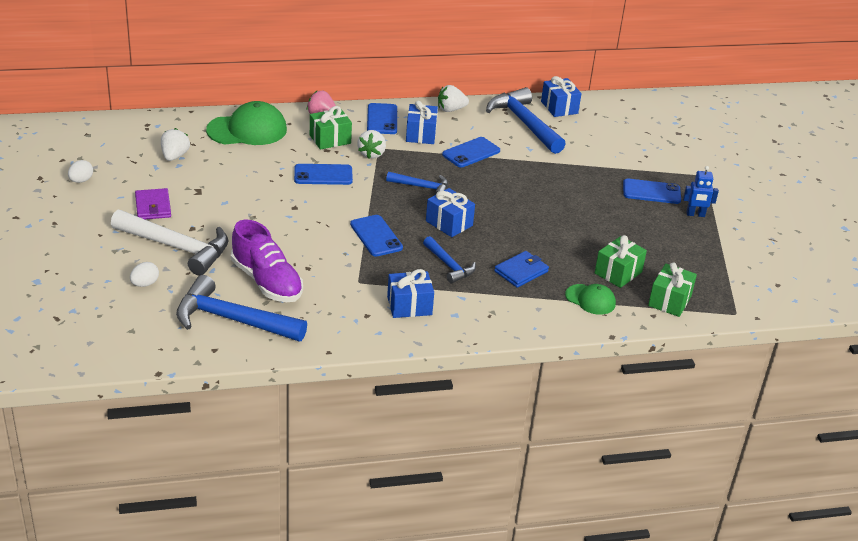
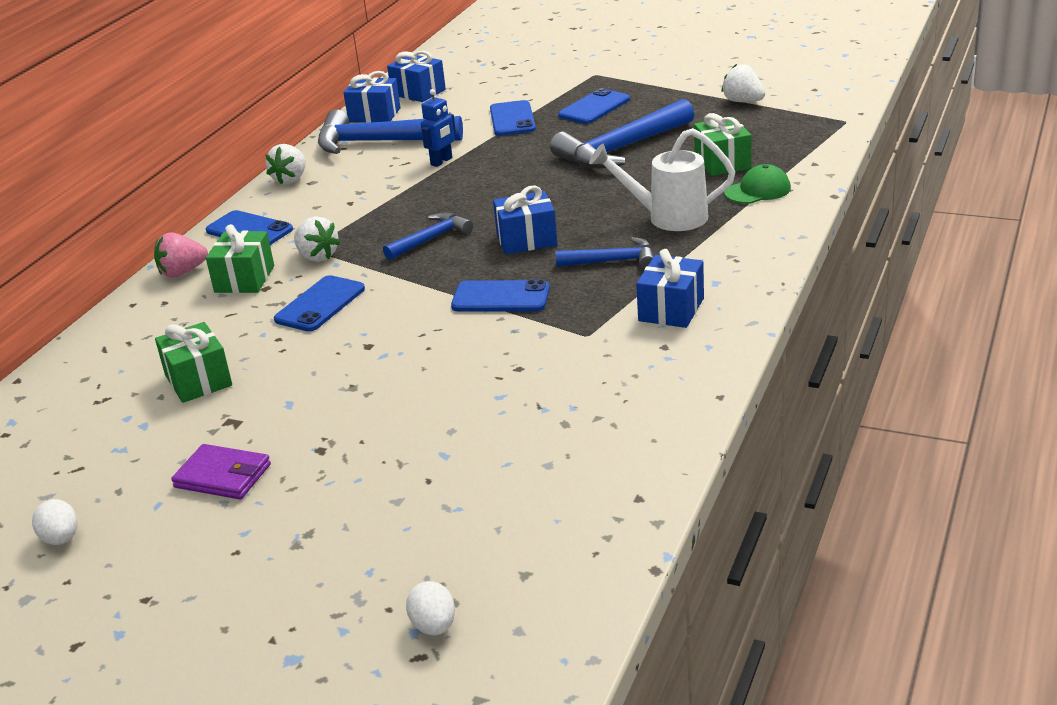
camera: 50 degrees left, 5 degrees down
(145, 284) = (416, 531): white egg -> white egg (434, 626)
(174, 156) = (115, 423): white strawberry -> white strawberry (743, 101)
(177, 247) = (354, 476): white hammer -> none
(232, 320) = (581, 463): blue hammer -> blue hammer (621, 149)
(247, 130) = (134, 341): green cap -> none
(267, 282) = (519, 411): purple shoe -> none
(421, 134) = (317, 212): blue gift -> blue gift (418, 92)
(471, 153) = (397, 189): blue phone -> blue phone (512, 119)
(521, 271) = (668, 218): blue wallet -> white watering can
(669, 301) = (797, 148): green gift -> green gift (198, 380)
(695, 214) = (658, 96): blue robot -> blue robot (441, 161)

